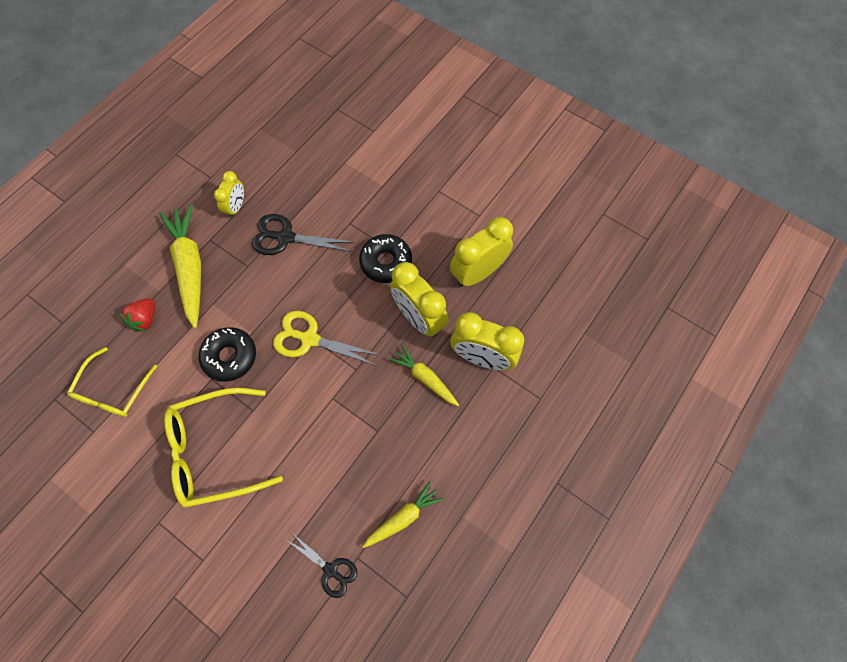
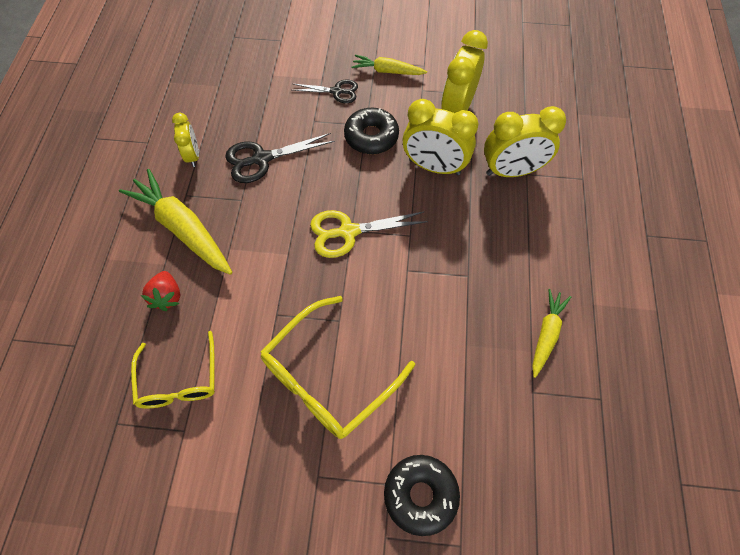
camera: 30 degrees left, 5 degrees down
(230, 357) = (281, 286): black donut -> black donut (420, 495)
(330, 570) = (517, 417): black scissors -> black scissors (336, 91)
(425, 378) = (477, 211): yellow carrot -> yellow carrot (387, 71)

